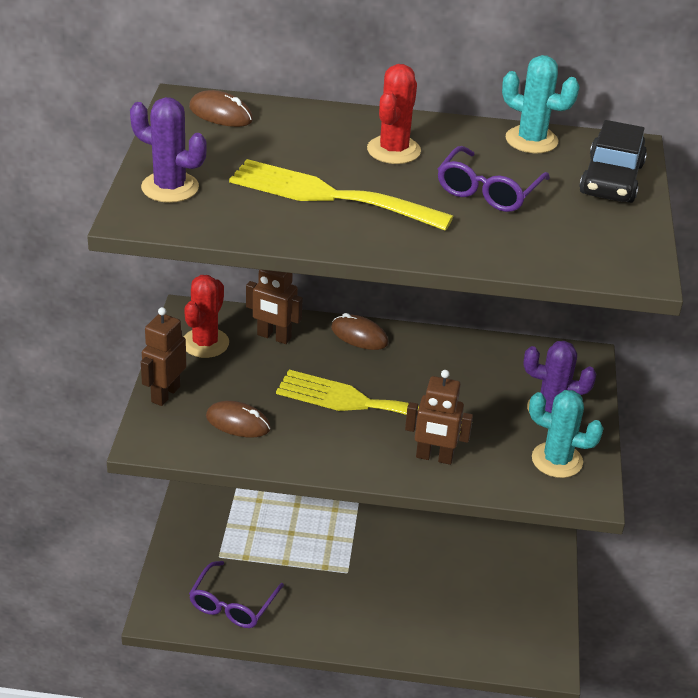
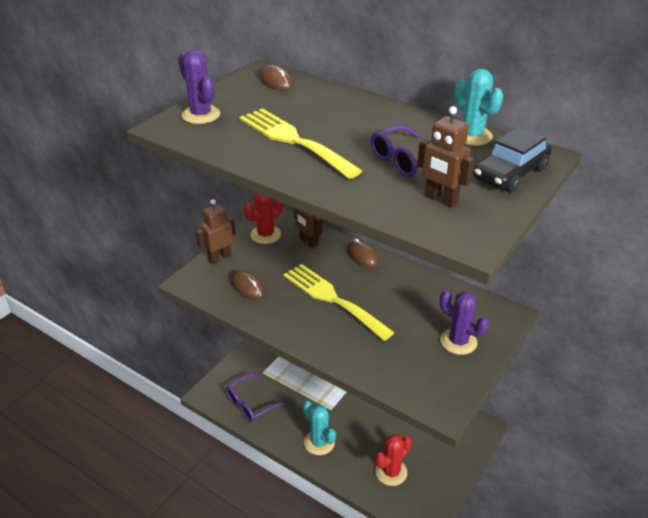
camera: 30 degrees right, 0 degrees up
(393, 150) = (365, 122): red cactus -> red cactus (391, 472)
(434, 457) = (352, 347): brown robot -> brown robot (441, 199)
(557, 460) = (437, 377): turquoise cactus -> turquoise cactus (319, 442)

